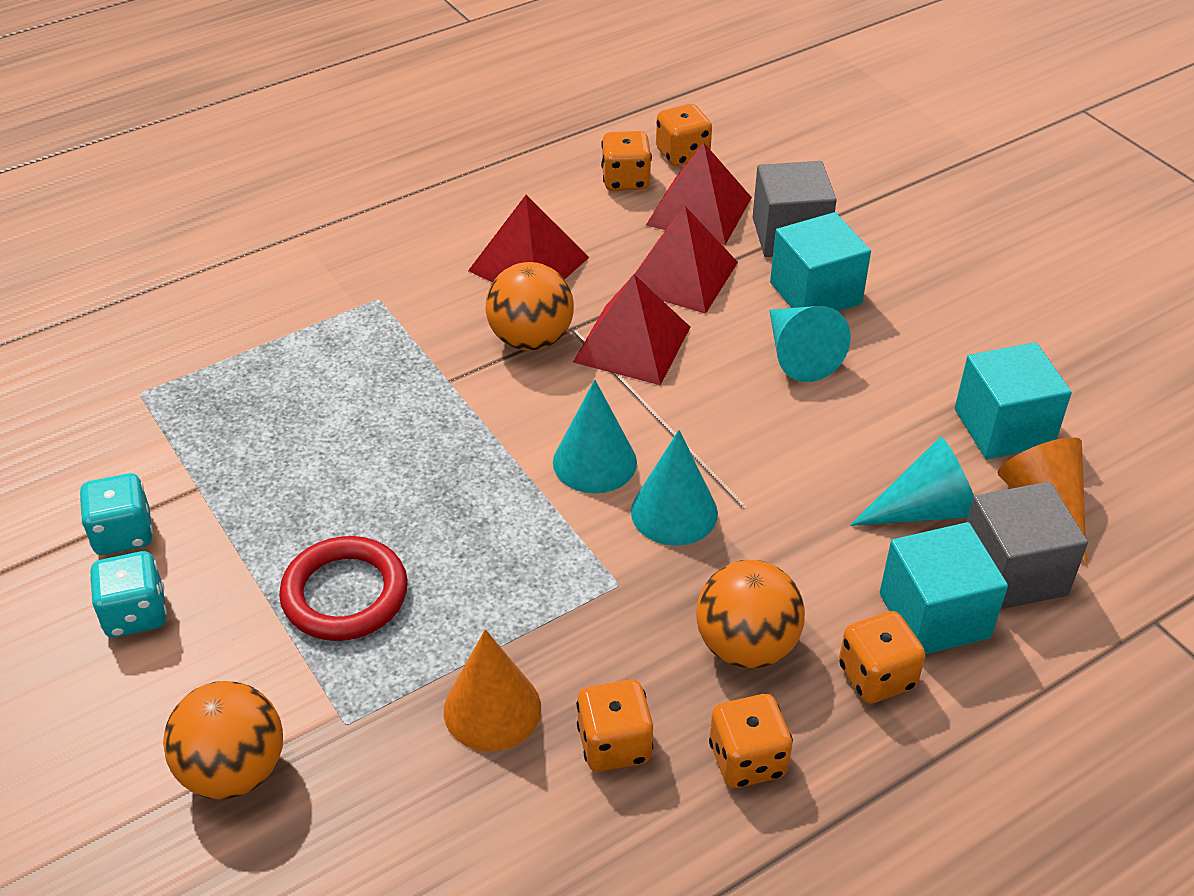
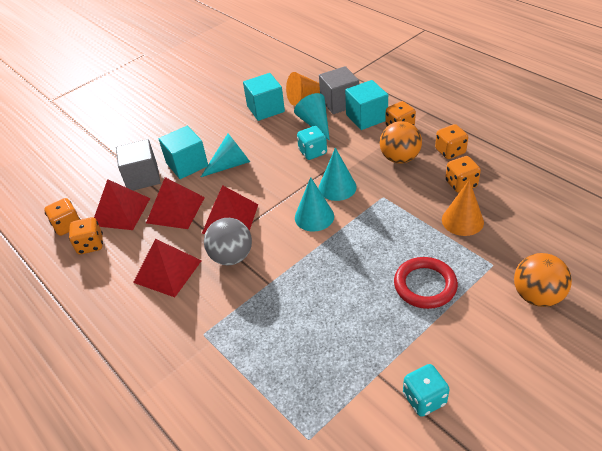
camera: 95 degrees left, 0 degrees up
(135, 614) = (474, 369): turquoise dice -> turquoise dice (312, 152)
(531, 339) = (231, 257): orange ball -> grey ball

